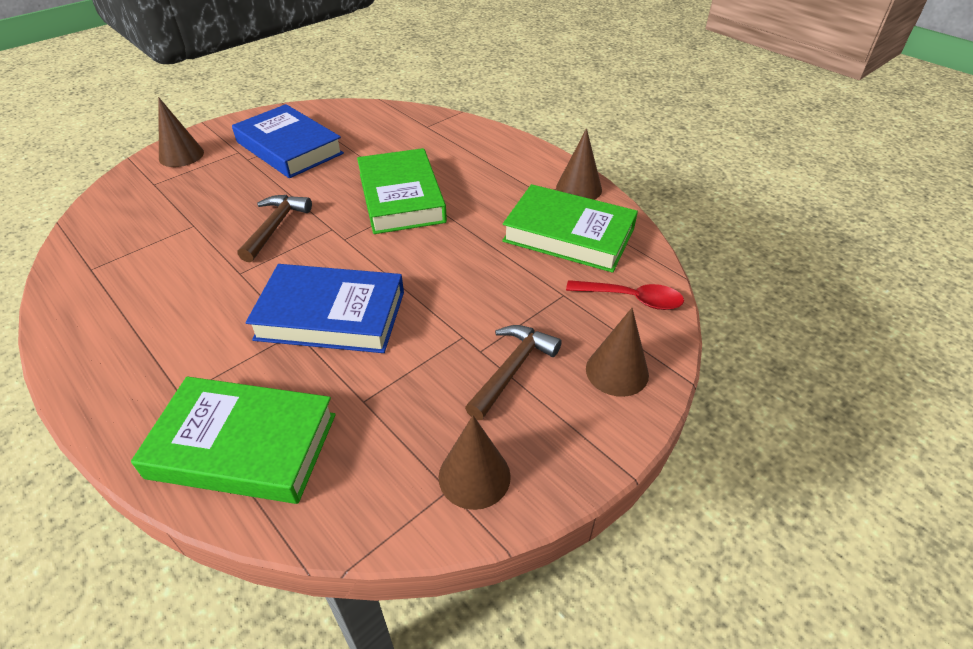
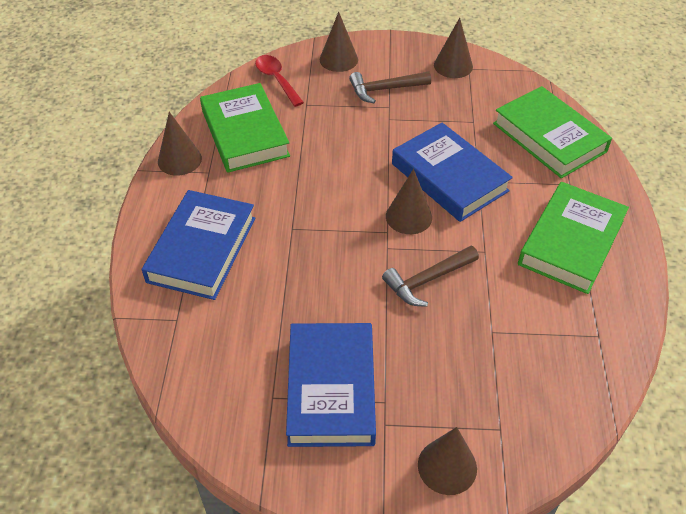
camera: 135 degrees left, 5 degrees up
(337, 259) = (409, 216): none -> brown cone
(401, 197) = (305, 242): green book -> green book (571, 242)
(467, 157) = (202, 249): none -> blue book

